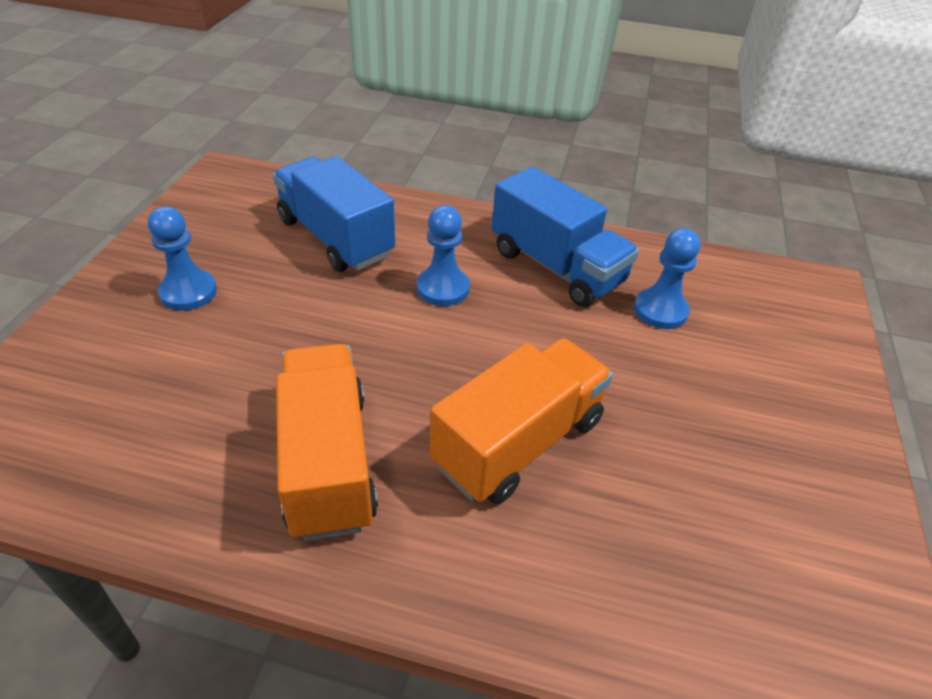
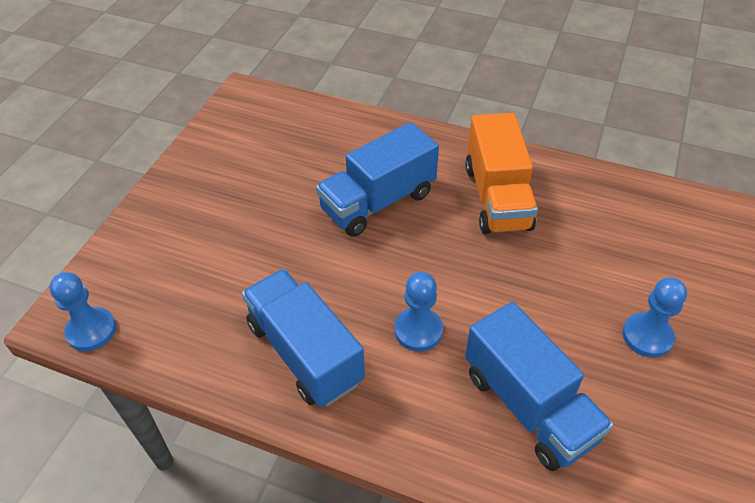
camera: 170 degrees left, 5 degrees up
(518, 442) = (378, 201): orange truck -> blue truck
(660, 310) = (230, 297): blue pawn -> blue pawn (91, 330)

